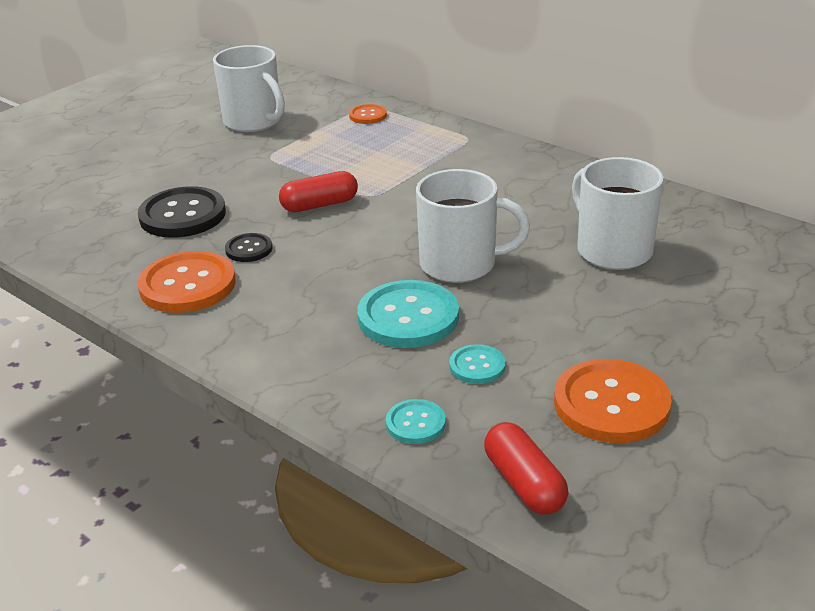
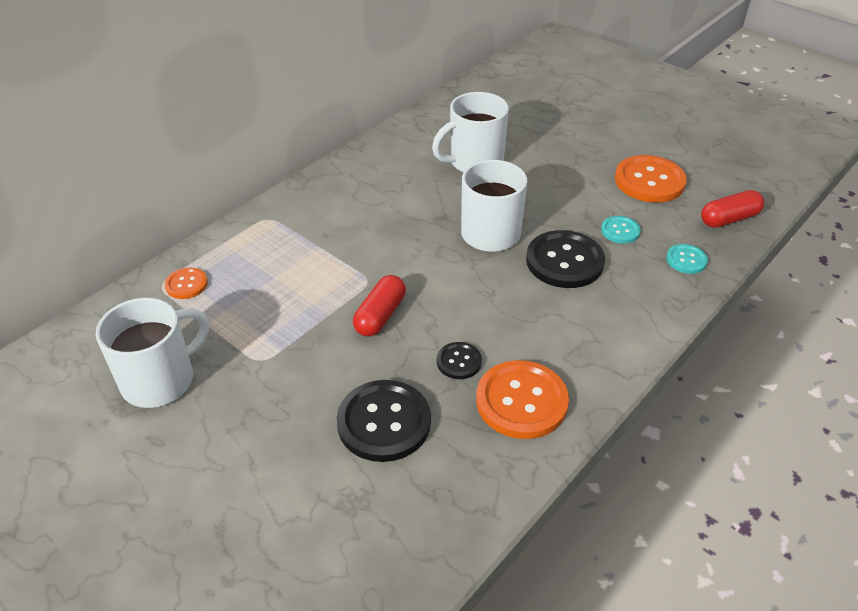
camera: 90 degrees left, 10 degrees up
(319, 205) = (380, 315): red capsule -> red capsule turned 45 degrees clockwise
(408, 317) = (564, 261): turquoise button -> black button

